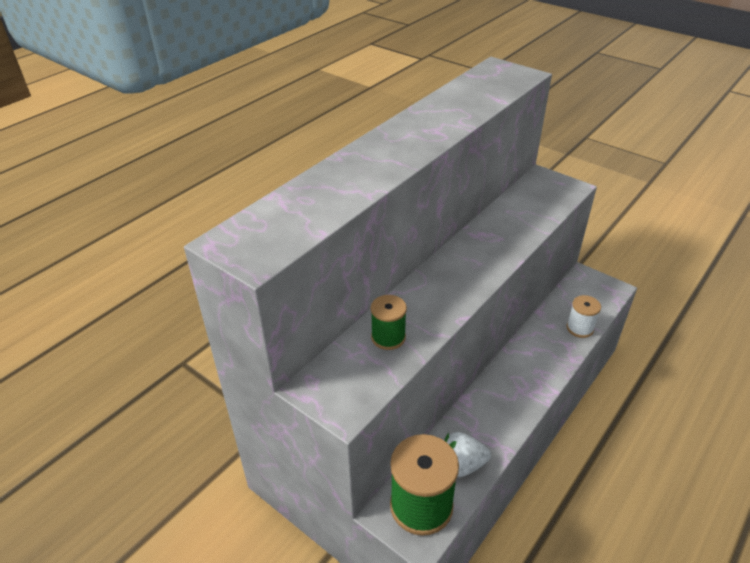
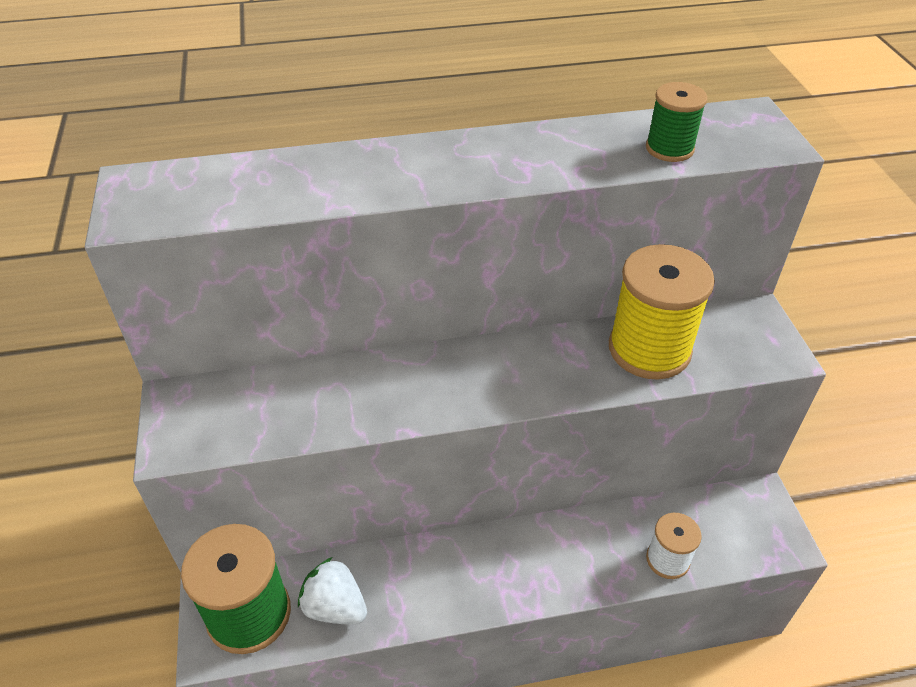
camera: 40 degrees right, 5 degrees up
(388, 337) = (305, 398): green spool -> green spool (669, 148)
(519, 215) = (649, 349): none -> yellow spool

